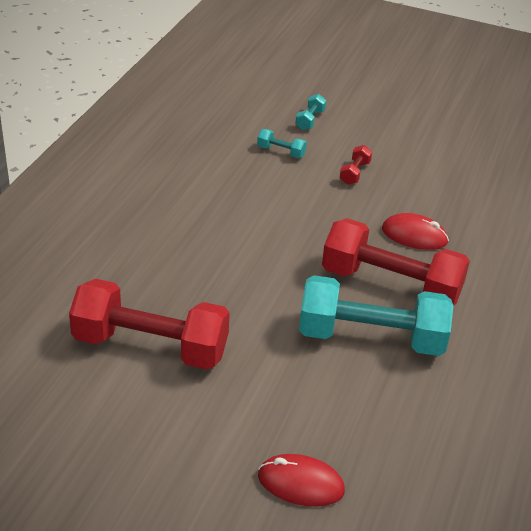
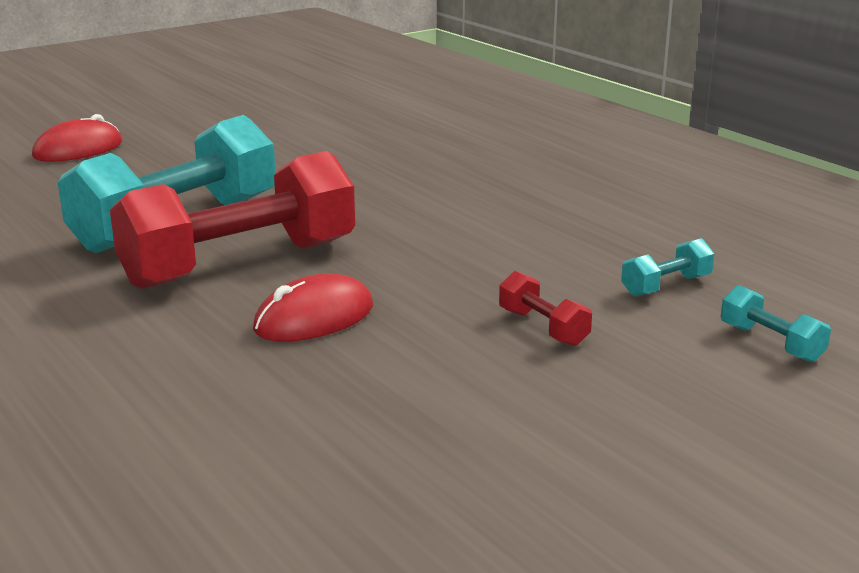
camera: 125 degrees right, 15 degrees down
(150, 346) = (336, 136): red dumbbell -> none

